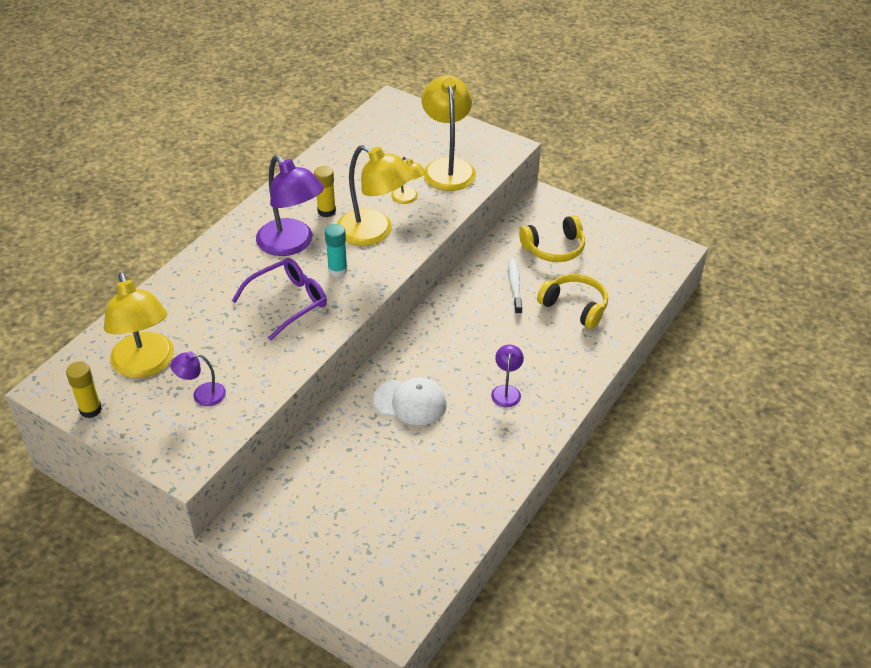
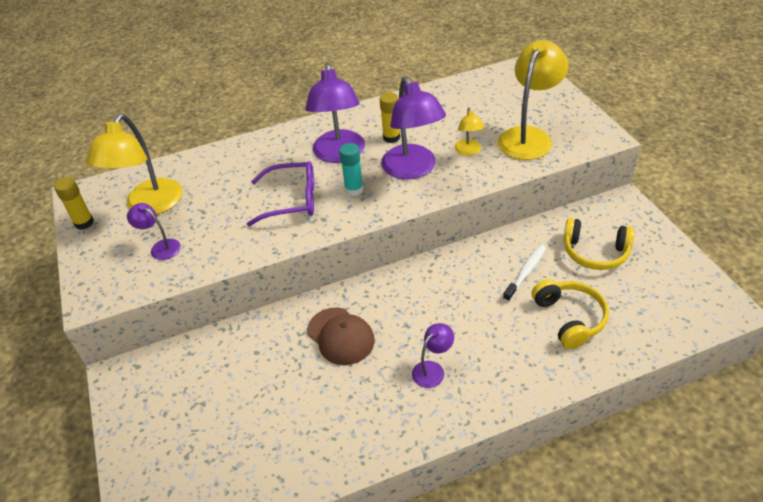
camera: 40 degrees right, 0 degrees up
(374, 233) = (413, 170): yellow lamp -> purple lamp
(410, 402) = (340, 336): white cap -> brown cap

